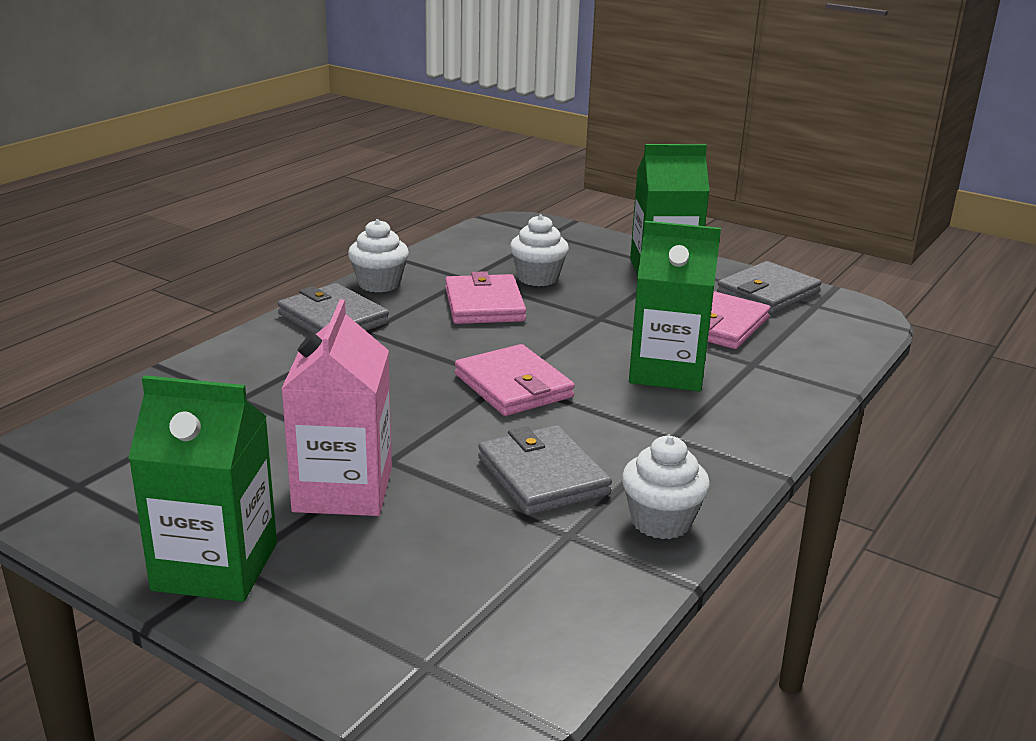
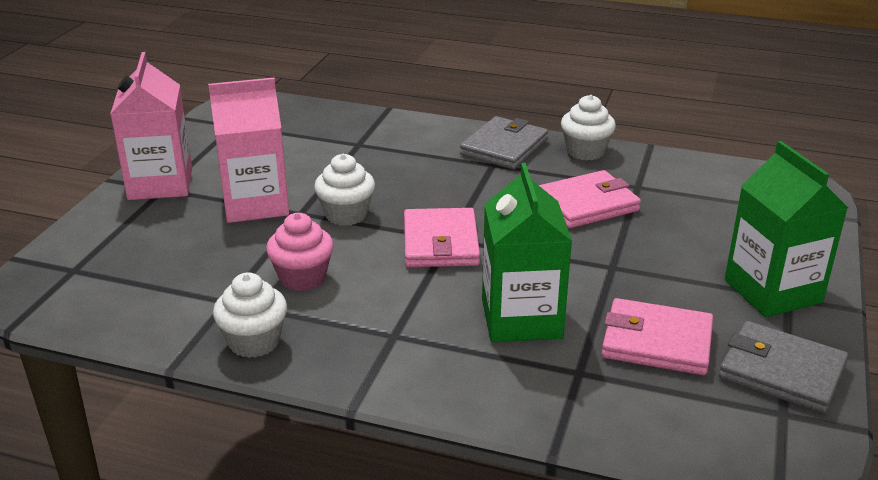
camera: 75 degrees right, 5 degrees up
(215, 567) = (160, 184): green carton -> pink carton
(513, 386) = (440, 243): pink wallet -> pink wallet turned 45 degrees counterclockwise
(538, 278) = (673, 221): white cupcake -> white cupcake (346, 215)
(542, 476) = (302, 278): grey wallet -> pink cupcake

